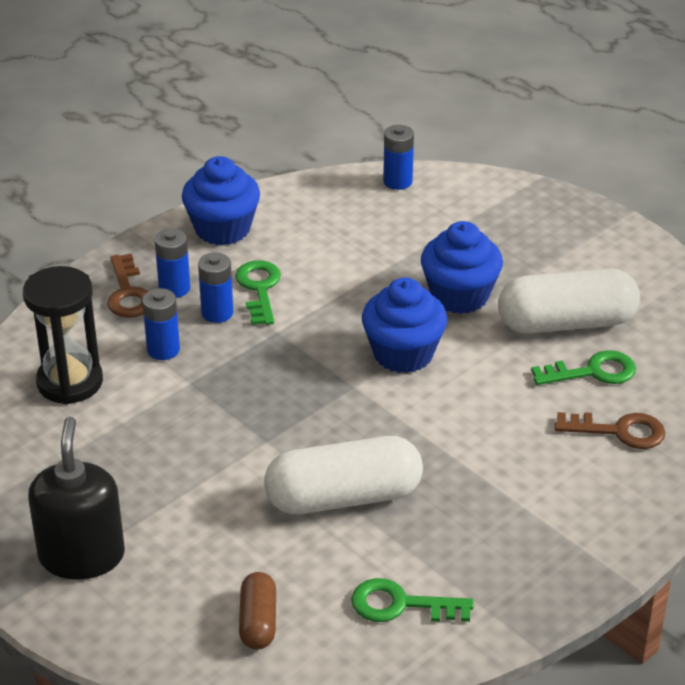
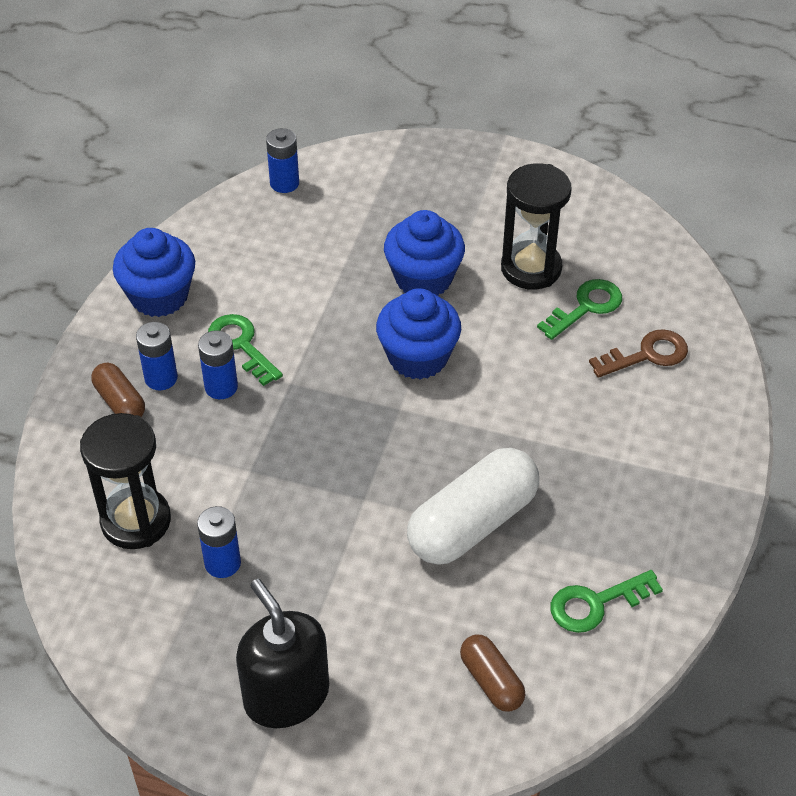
camera: 30 degrees left, 10 degrees up
(128, 293) = (120, 402): brown key -> brown capsule
(163, 350) = (199, 447): blue battery -> blue battery (222, 563)
(566, 323) = (531, 268): white capsule -> black hourglass

